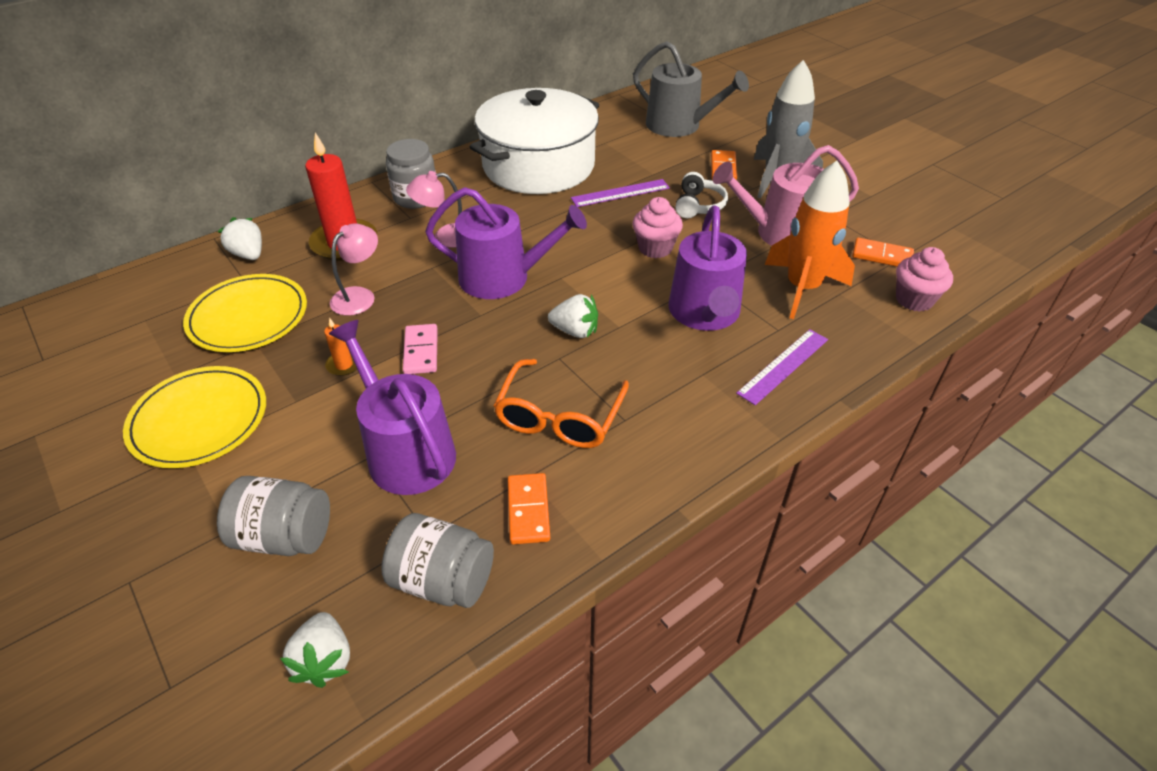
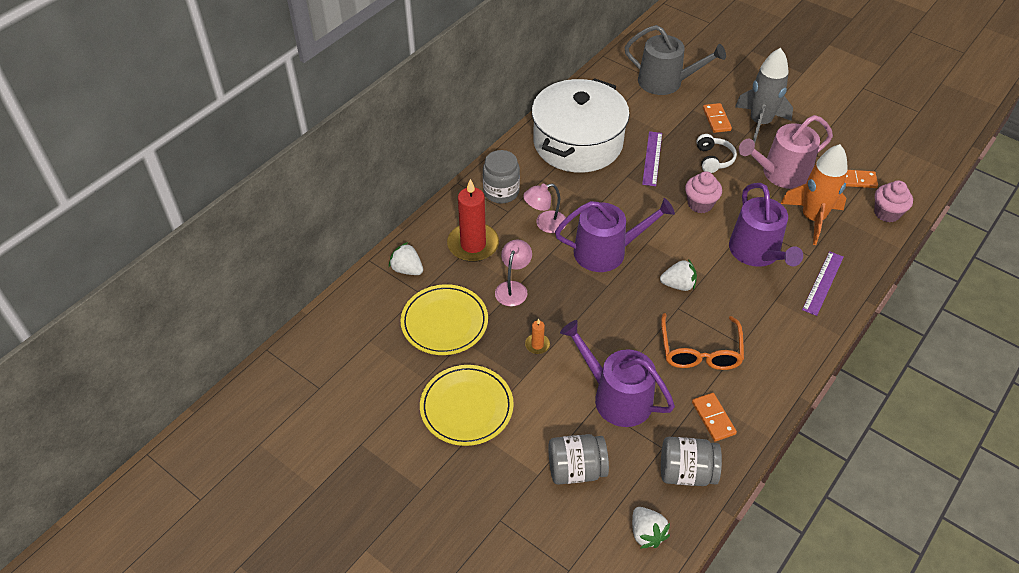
camera: 15 degrees left, 5 degrees up
(421, 351) = (583, 323): pink domino -> none
(620, 193) = (652, 158): purple ruler -> purple ruler turned 45 degrees counterclockwise

